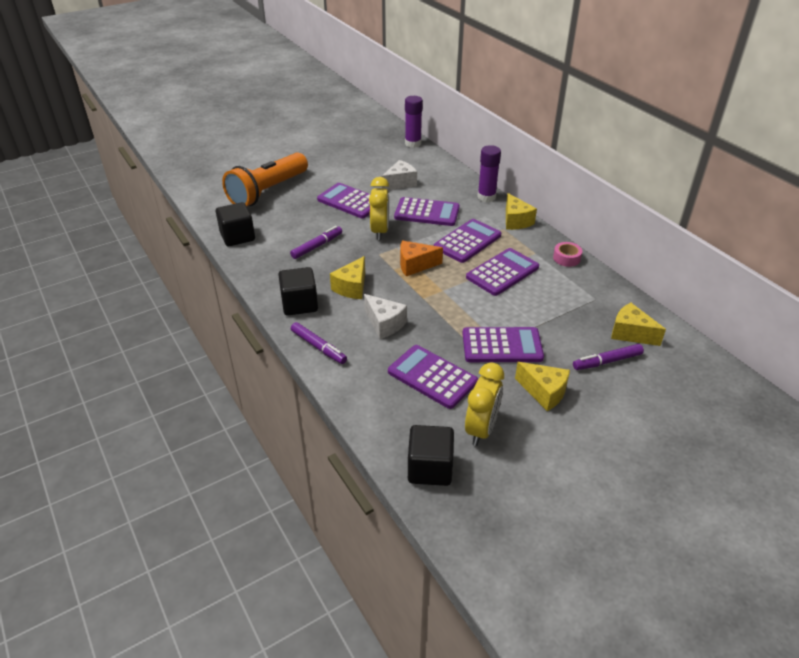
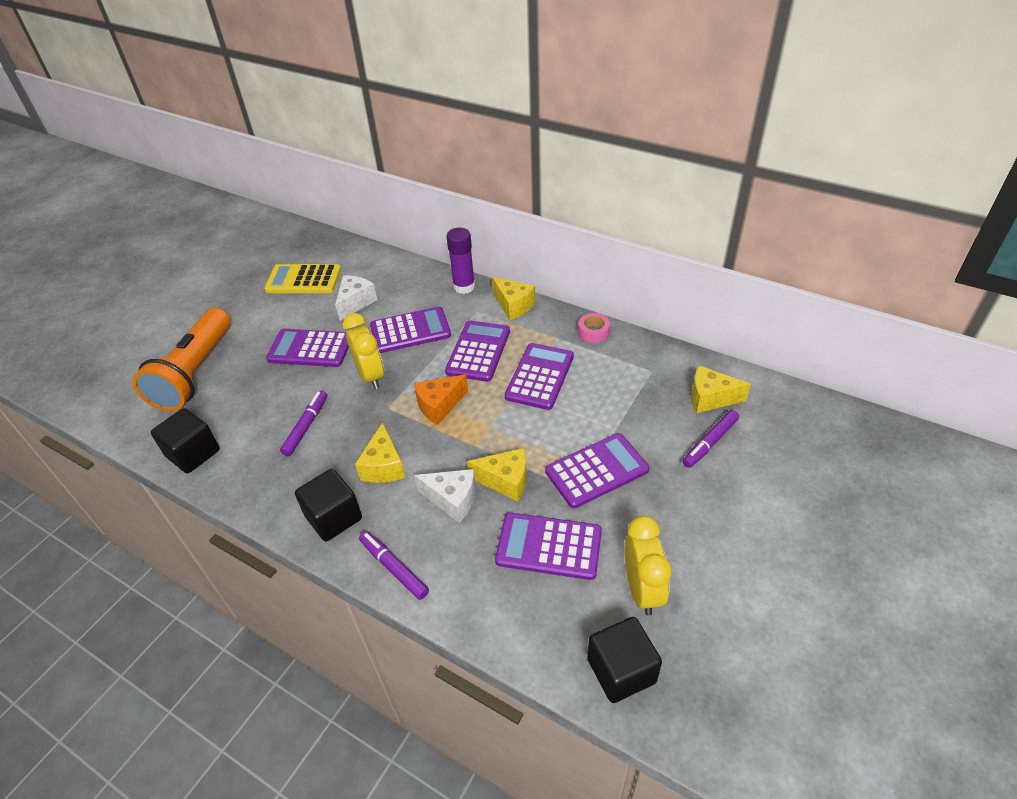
camera: 25 degrees left, 5 degrees up
(318, 347) = (394, 568): purple marker -> purple marker turned 150 degrees counterclockwise
(373, 158) = (303, 280): none -> yellow calculator
(413, 143) = (338, 245): purple glue stick -> none
(544, 392) = (674, 510): yellow cheese -> yellow cheese (505, 481)

